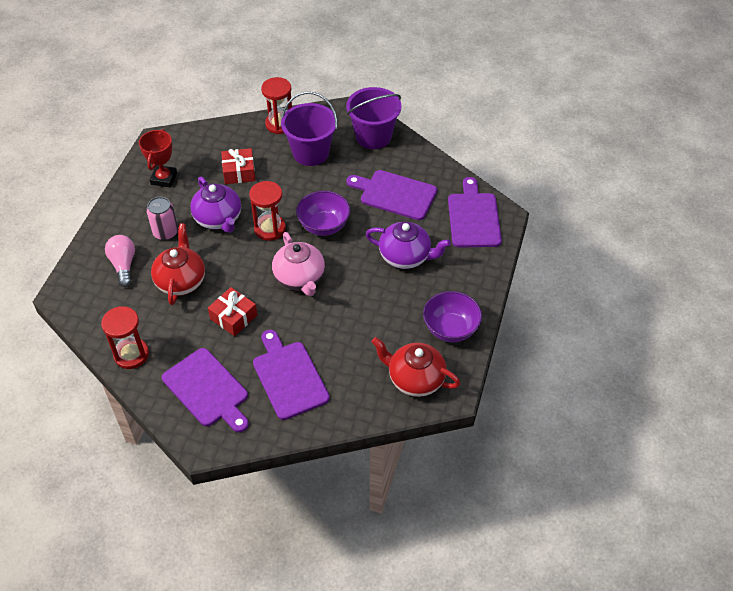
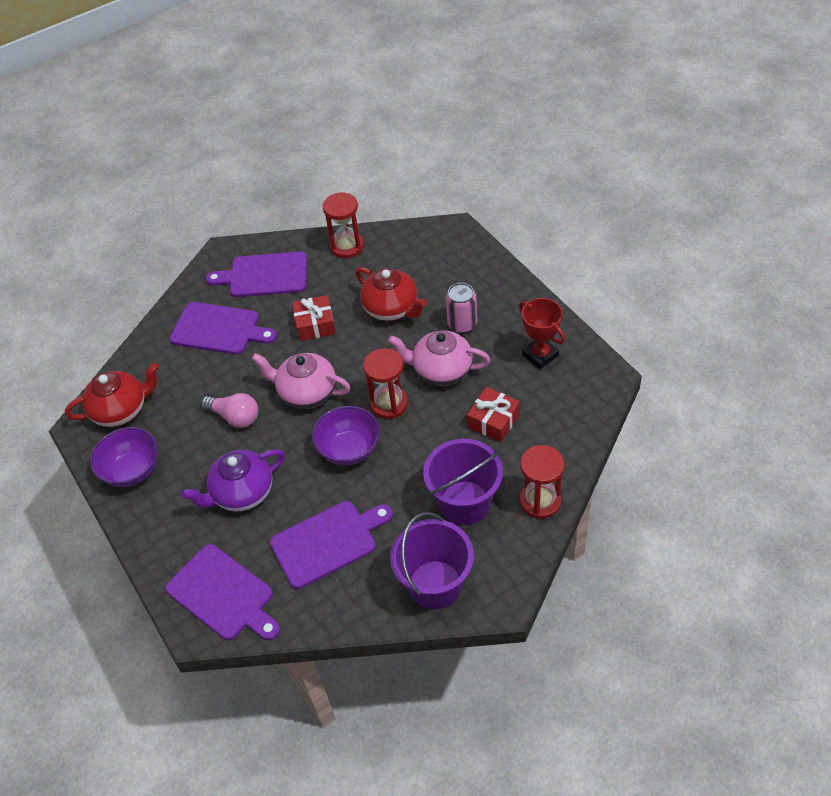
camera: 135 degrees right, 0 degrees up
(123, 265) = (449, 279): pink light bulb -> pink light bulb (235, 417)
(218, 219) = (441, 370): purple teapot -> pink teapot

